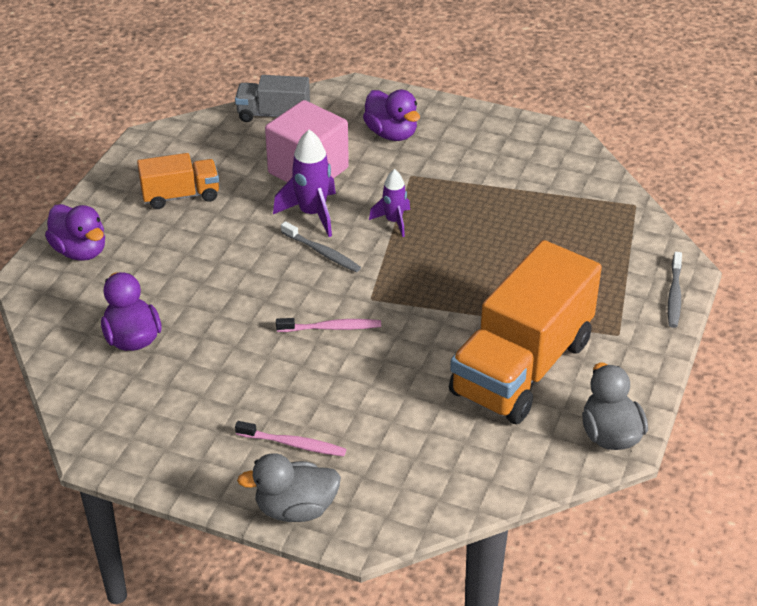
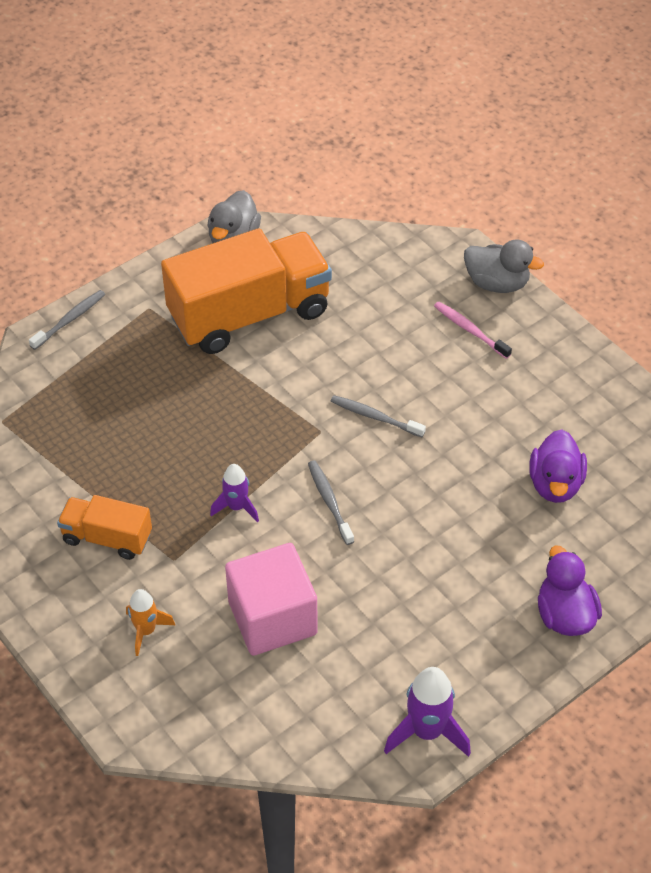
camera: 150 degrees left, 10 degrees up
(181, 196) = (427, 646): orange truck -> orange truck (107, 537)
(273, 115) = (252, 731): grey truck -> none
(312, 214) = (307, 554): purple rocket -> purple rocket (427, 731)
(331, 328) = (375, 417): pink toothbrush -> grey toothbrush
(391, 134) = (146, 631): purple duck -> orange rocket

